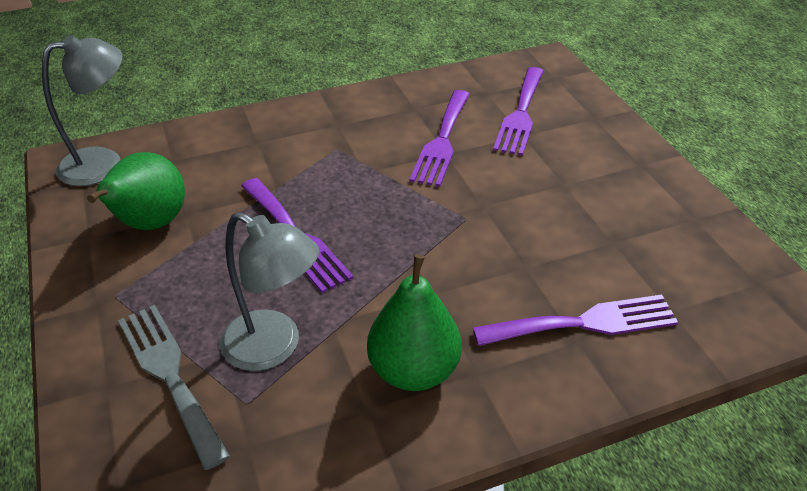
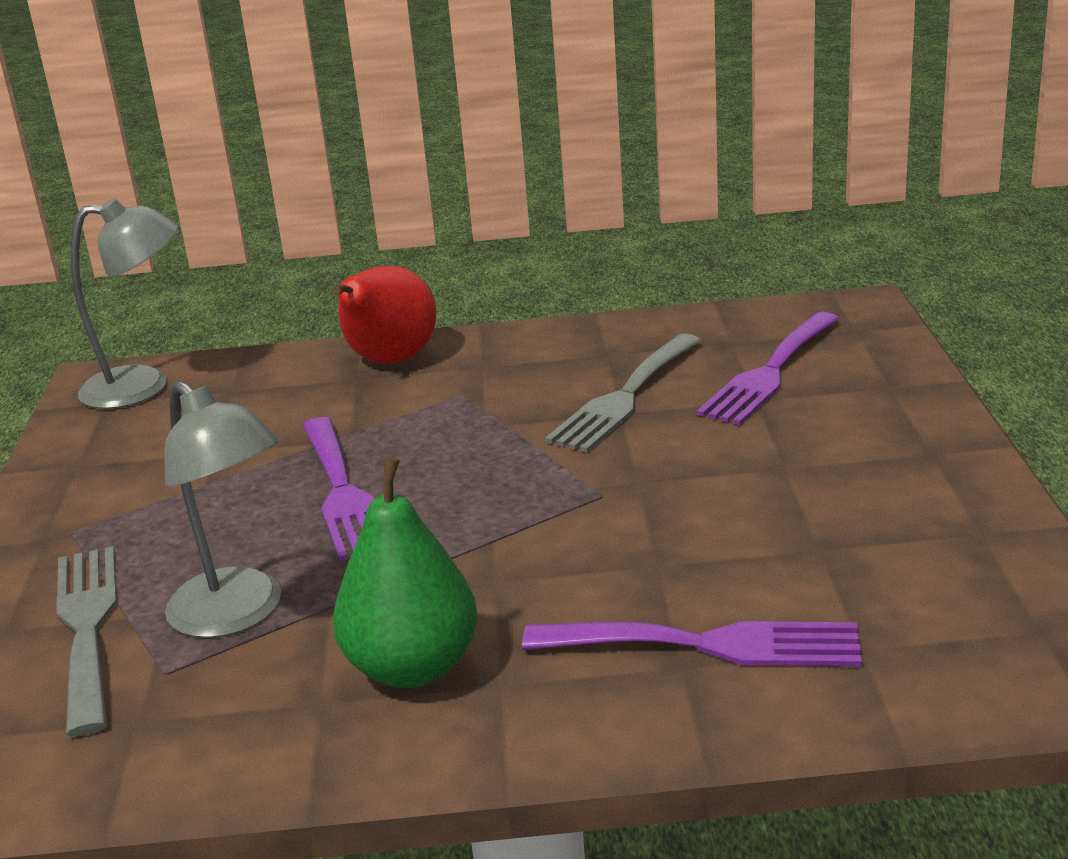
camera: 20 degrees right, 15 degrees down
(150, 224) = (161, 458): green pear -> none
(273, 126) = (389, 361): none -> red pear
(442, 141) = (624, 397): purple fork -> grey fork

